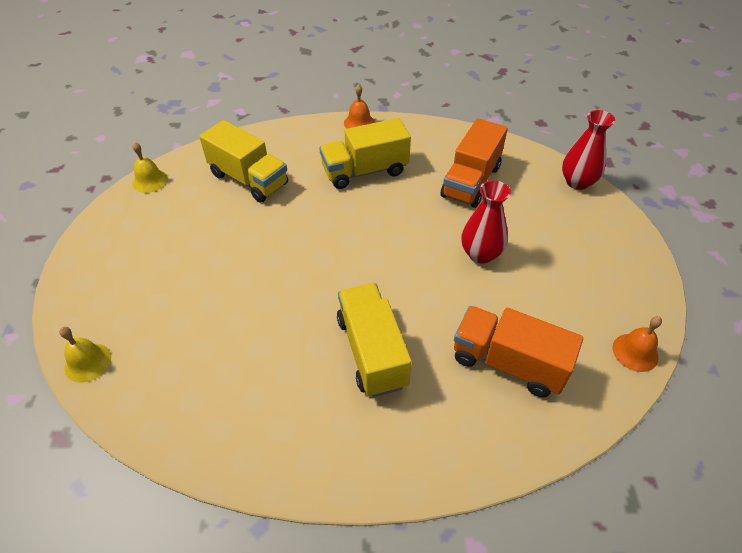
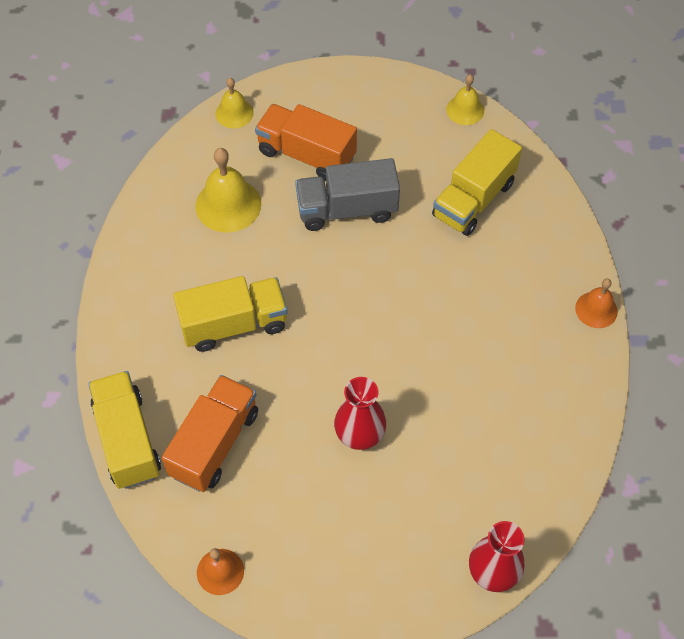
camera: 90 degrees right, 10 degrees up
(218, 363) = (228, 205): none -> yellow bell
(244, 262) = (347, 209): none -> grey truck
(365, 171) = (497, 317): yellow truck -> yellow truck (127, 440)
(471, 181) = (485, 437): orange truck -> orange truck (306, 155)

